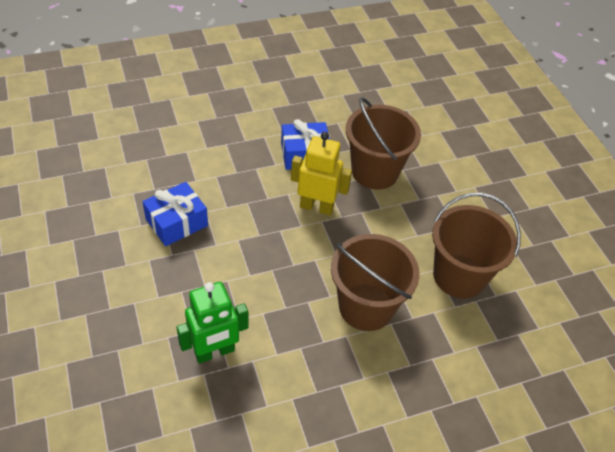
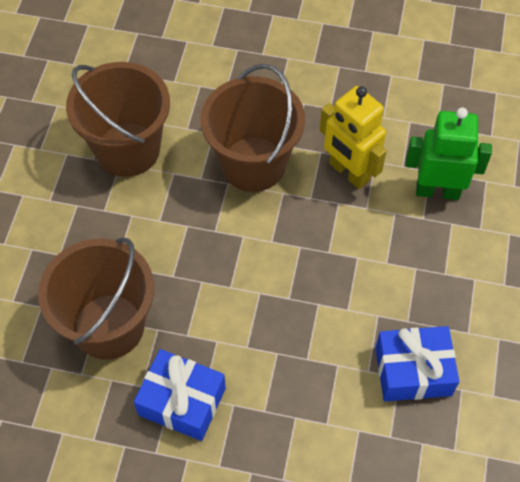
camera: 145 degrees left, 10 degrees up
(316, 207) = (222, 309): yellow robot -> yellow robot (348, 172)

